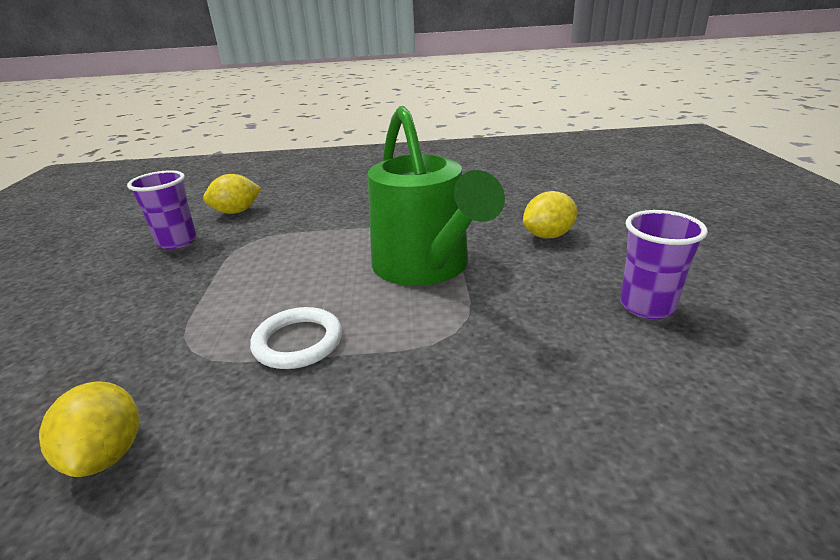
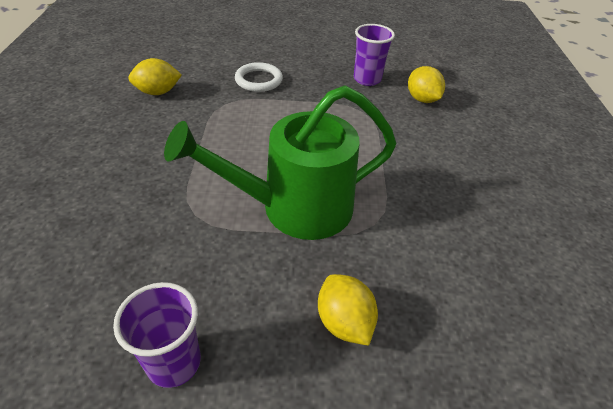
camera: 90 degrees right, 15 degrees up
(298, 342) = (215, 141): white ring -> white ring (258, 80)

